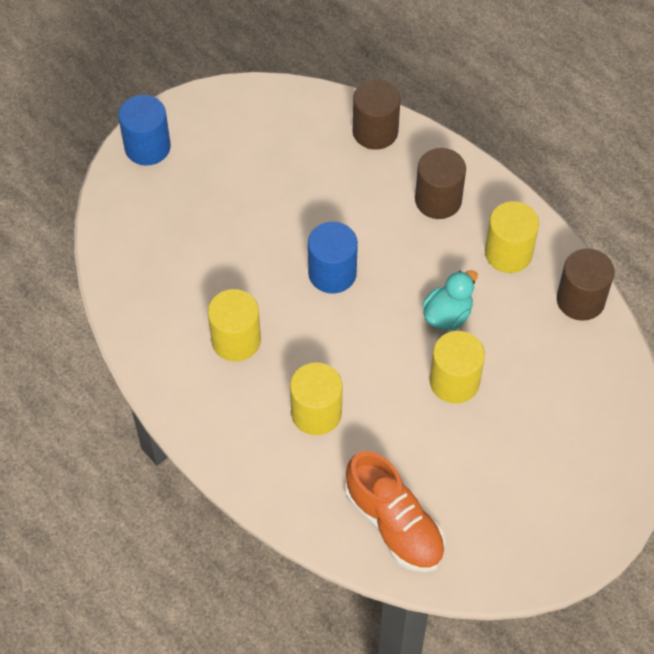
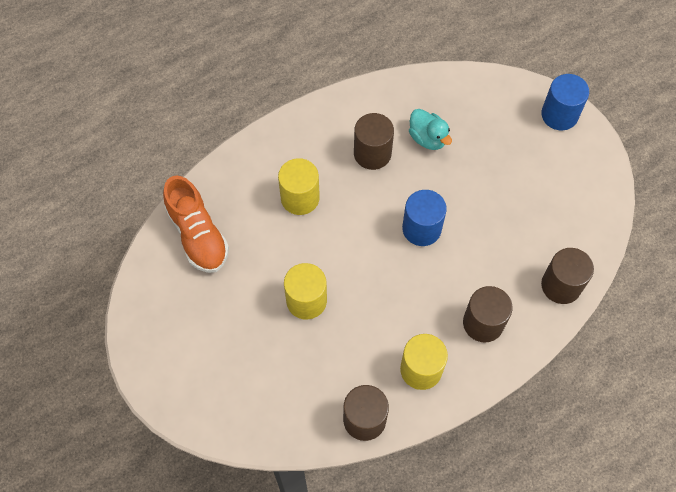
camera: 100 degrees right, 5 degrees up
(236, 340) = (372, 153): yellow cylinder -> brown cylinder
(394, 524) = (198, 235): orange shoe -> orange shoe turned 90 degrees counterclockwise
(447, 315) = (368, 308): turquoise duck -> turquoise duck (428, 138)

